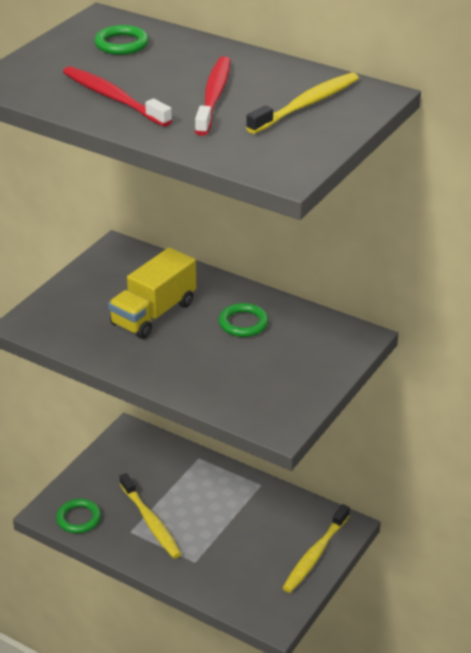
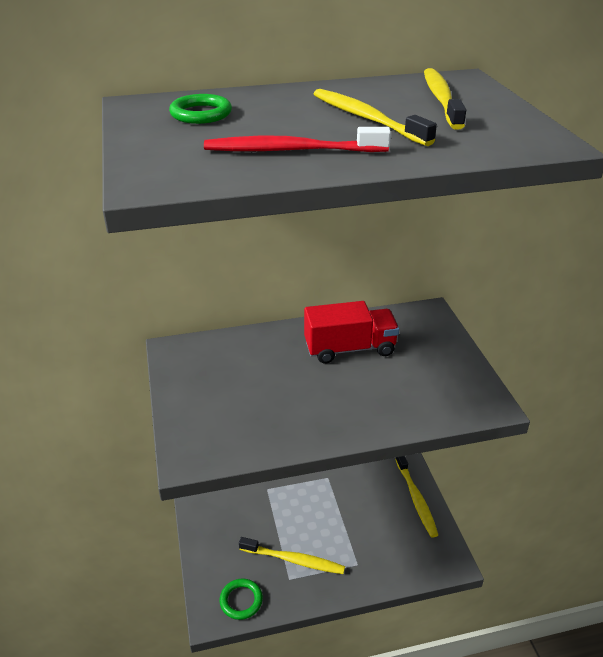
camera: 45 degrees left, 0 degrees up
(154, 314) = (279, 381): yellow truck -> none
(214, 96) = (366, 118): red toothbrush -> yellow toothbrush
(243, 323) = (349, 348): green ring -> red truck

